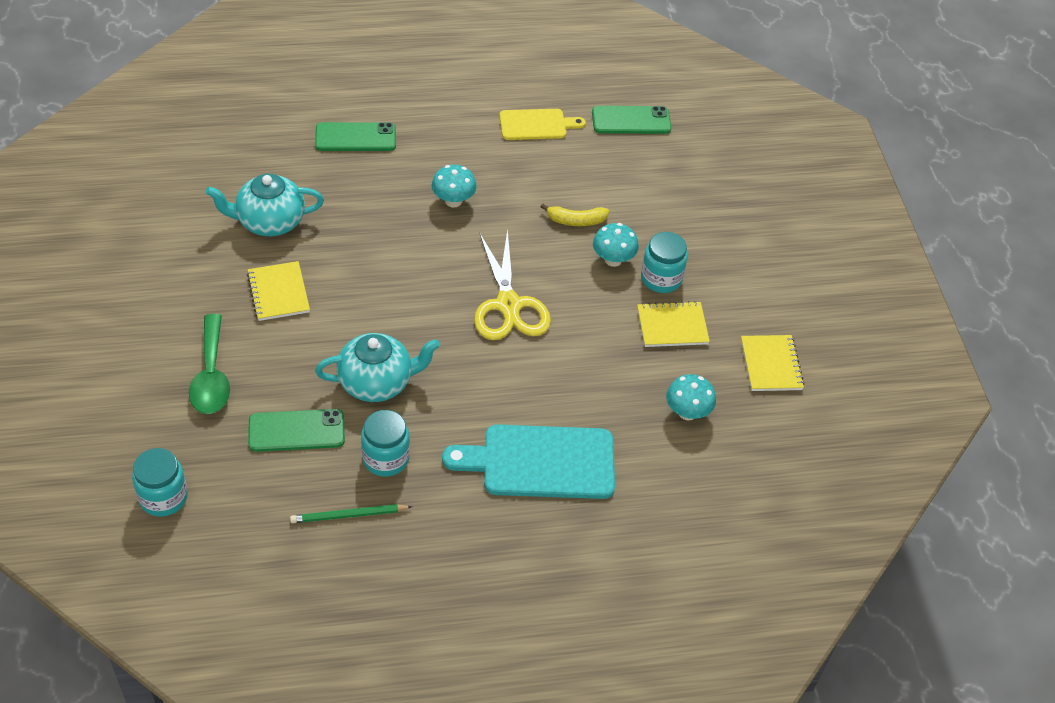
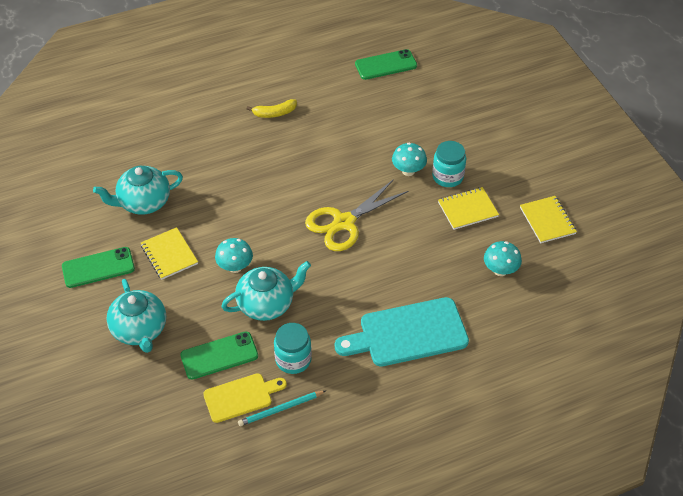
camera: 10 degrees left, 0 degrees up
(163, 497) = (136, 432): turquoise jar -> none
(211, 376) = (140, 330): green spoon -> turquoise teapot
(348, 515) = (280, 409): green pencil -> turquoise pencil
(355, 137) = (186, 124): green phone -> green phone (98, 268)
(453, 201) = (276, 154): turquoise mushroom -> turquoise mushroom (235, 267)
(508, 305) = (344, 222): yellow scissors -> yellow scissors turned 75 degrees clockwise
(536, 125) = (318, 84): yellow cutting board -> yellow cutting board (241, 397)
(576, 221) = (371, 148): yellow banana -> yellow banana (274, 113)

